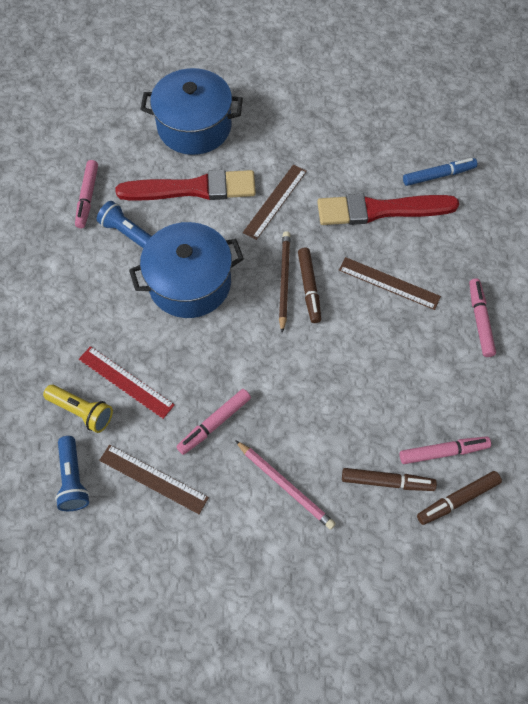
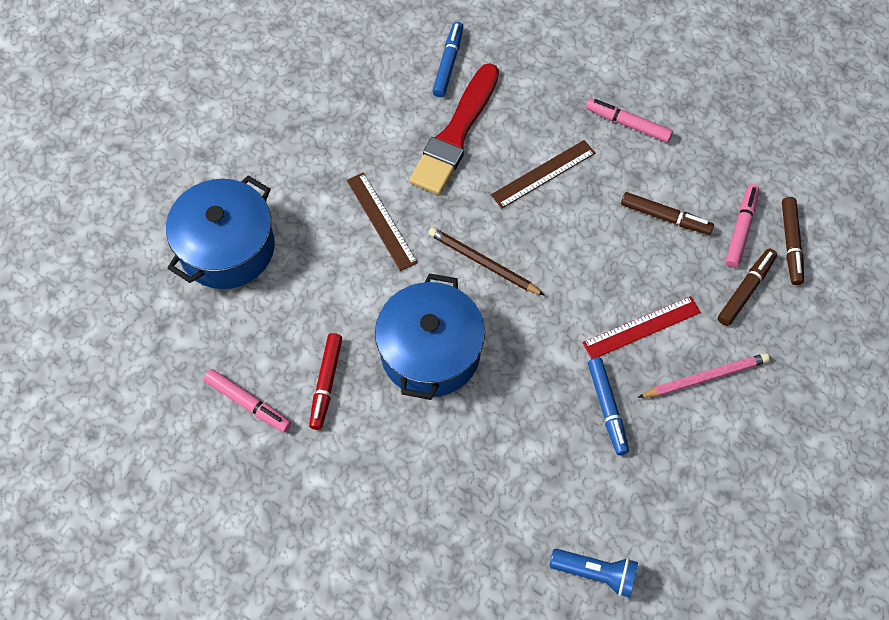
camera: 60 degrees left, 0 degrees up
(82, 411) = (522, 531): yellow flashlight -> none
(126, 381) = (512, 470): red ruler -> red ruler (641, 327)
(128, 233) = (326, 383): blue flashlight -> red marker
(153, 478) = (636, 494): brown ruler -> none
(193, 189) = (311, 290): red brush -> none
(214, 423) = (607, 408): pink marker -> blue marker
(309, 288) = (505, 245): brown marker -> brown marker (665, 217)

